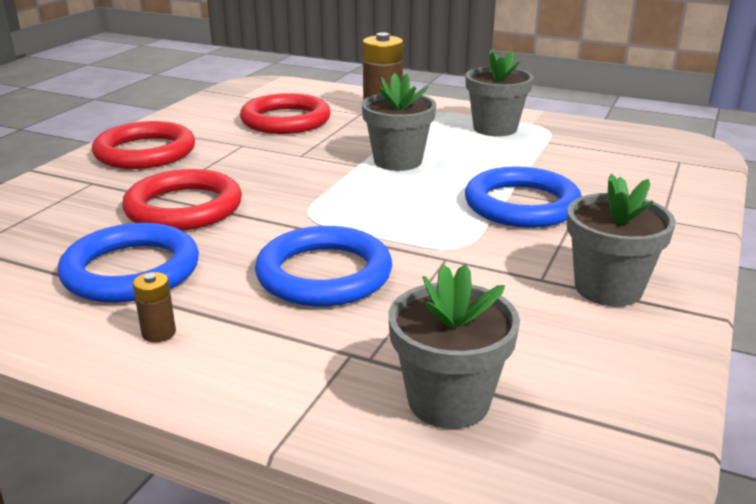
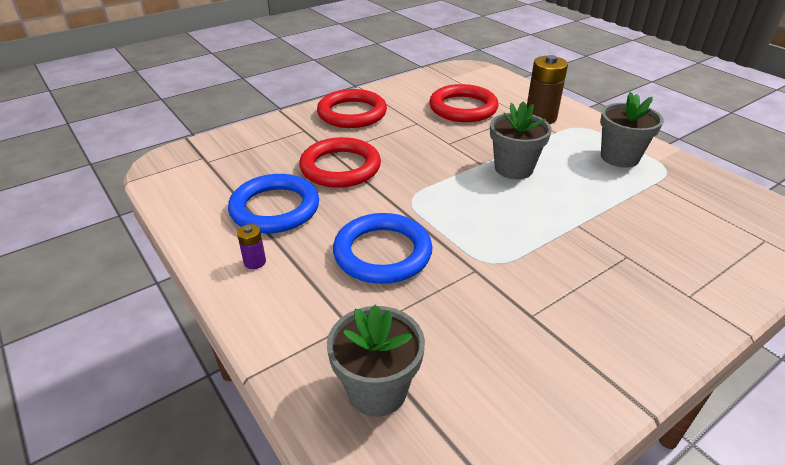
camera: 30 degrees right, 10 degrees up
(159, 333) = (255, 262): brown battery -> purple battery
(521, 205) = (576, 240): blue ring -> none
(608, 288) = (577, 345): grey flower pot -> none

